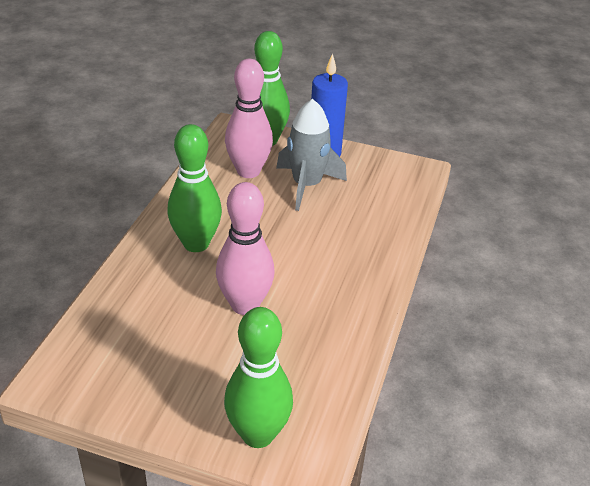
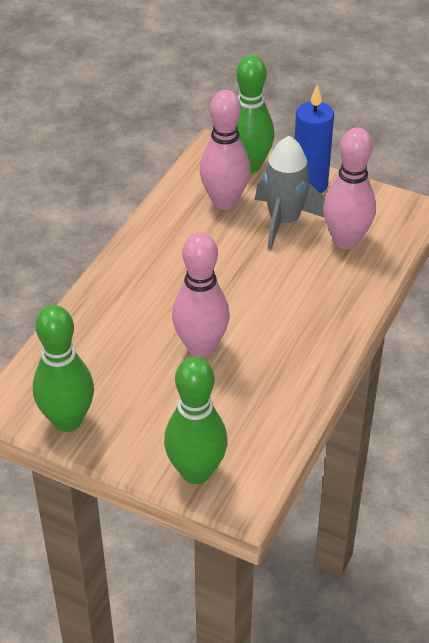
camera: 10 degrees right, 5 degrees up
(196, 244) = (160, 280): green bowling pin -> green bowling pin (67, 420)
(367, 199) = (346, 240): none -> pink bowling pin

